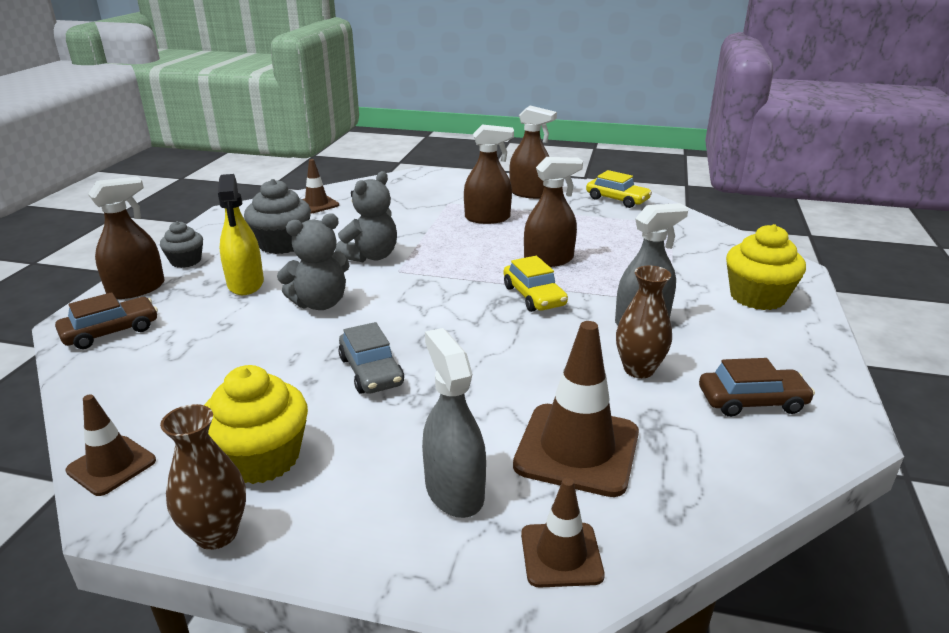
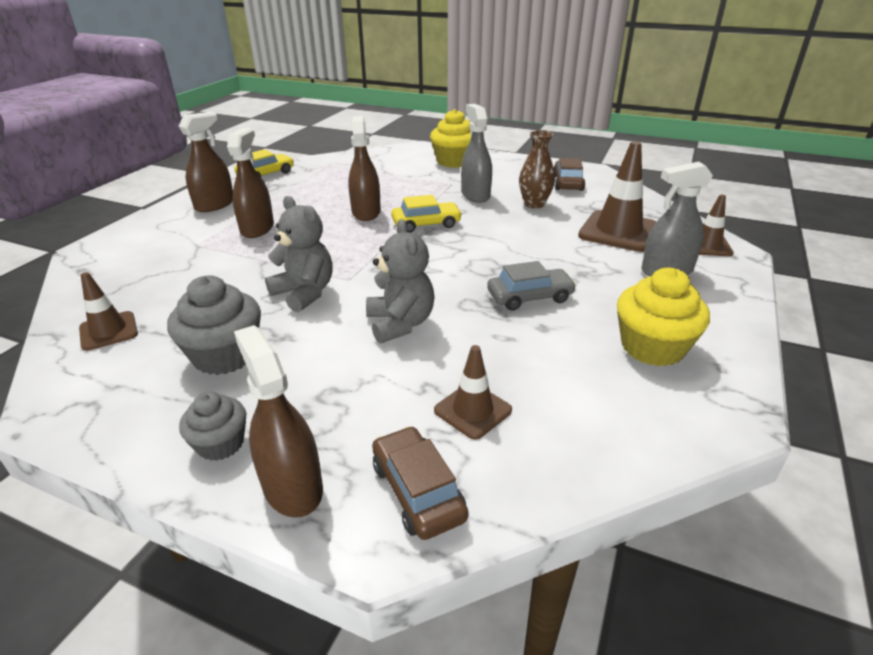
camera: 80 degrees left, 5 degrees up
(111, 465) = (683, 435): brown traffic cone -> brown traffic cone (472, 410)
(217, 534) = (741, 363): brown vase -> none
(246, 284) = (328, 378): yellow spray bottle -> none

